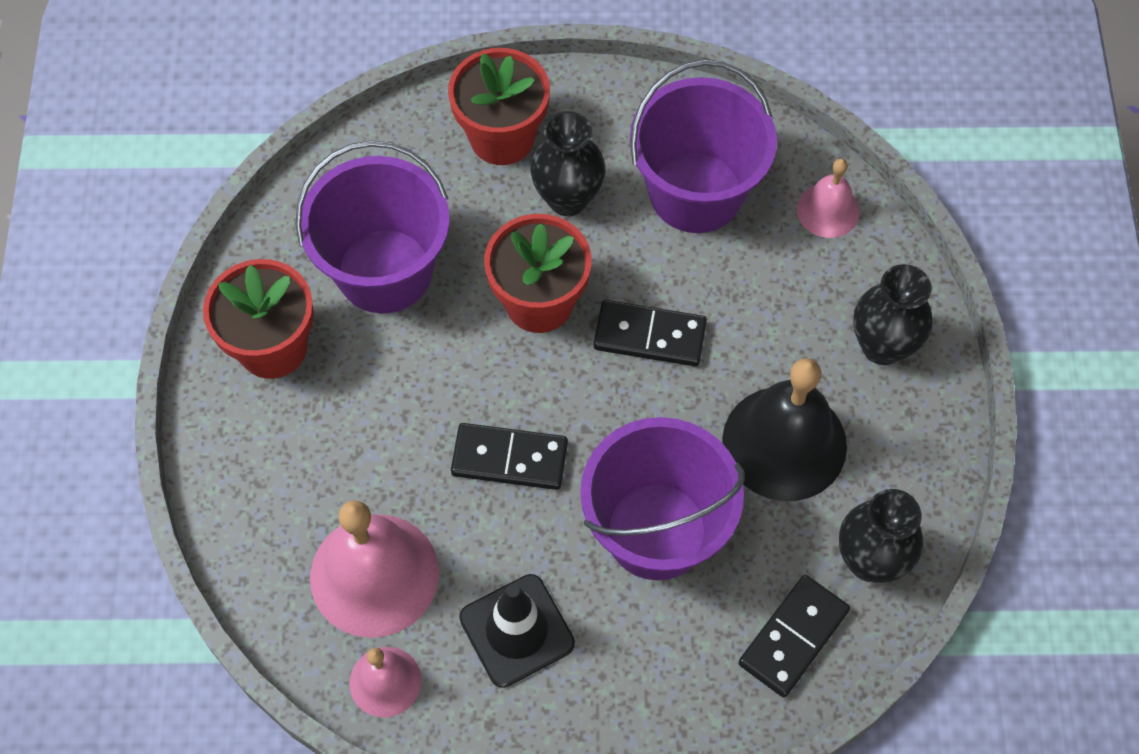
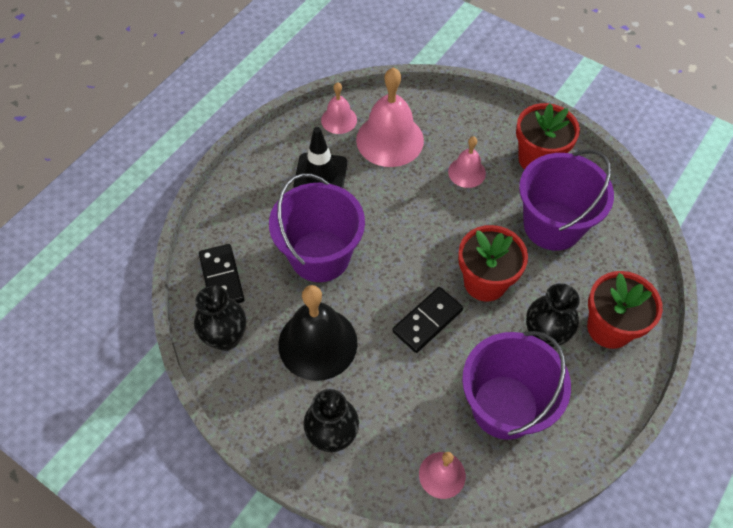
camera: 125 degrees right, 5 degrees down
(364, 428) = (466, 172): none -> pink bell
(509, 459) = (405, 219): black domino -> none

